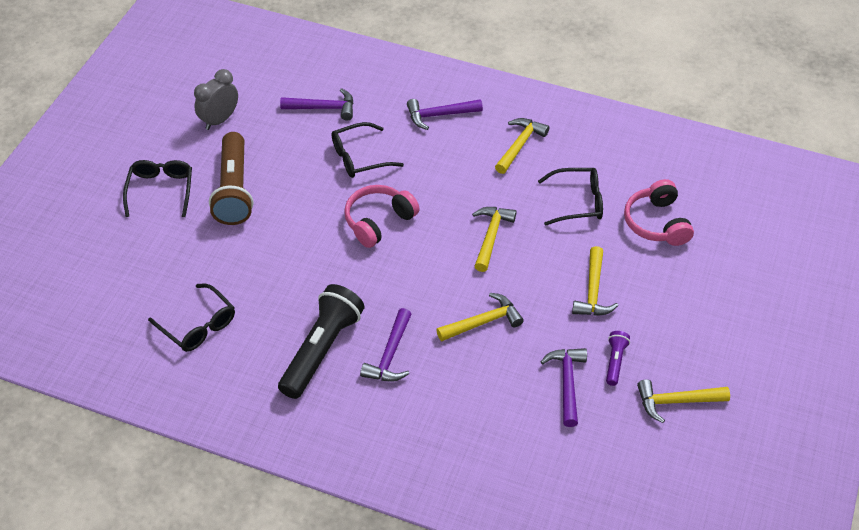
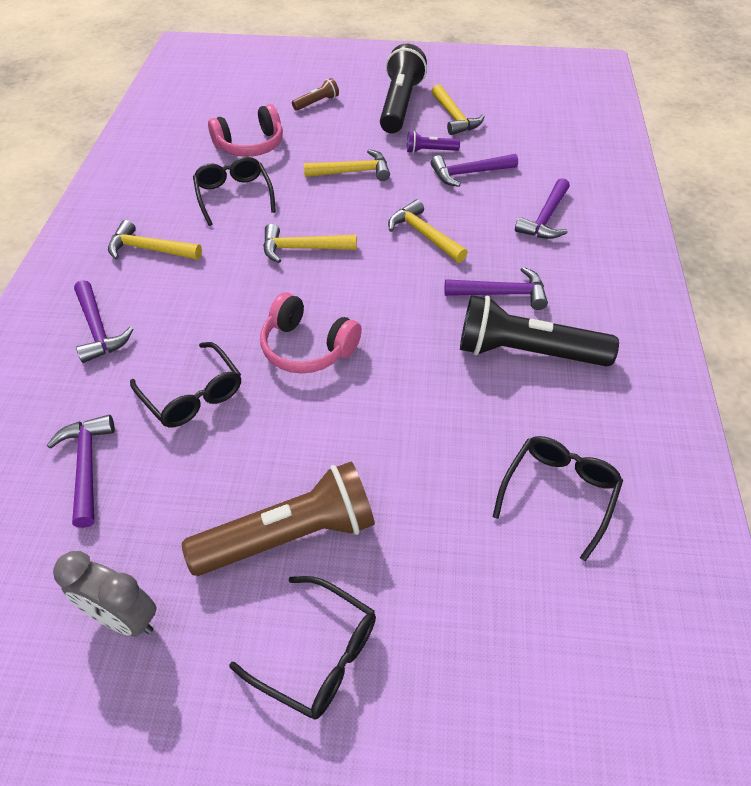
camera: 105 degrees left, 0 degrees up
(161, 190) = (317, 654): black glasses -> black glasses turned 135 degrees counterclockwise
(478, 423) = (545, 218): none -> purple hammer
(711, 358) = (400, 105): none -> black flashlight
(729, 286) = (317, 103): none -> brown flashlight

